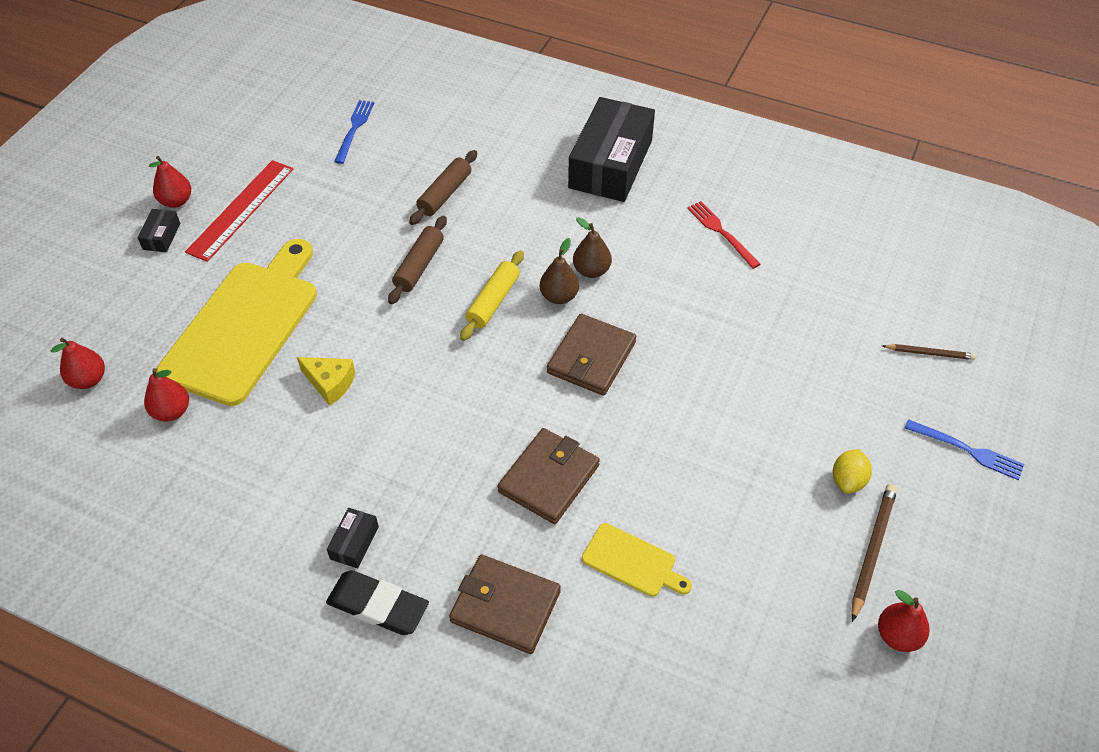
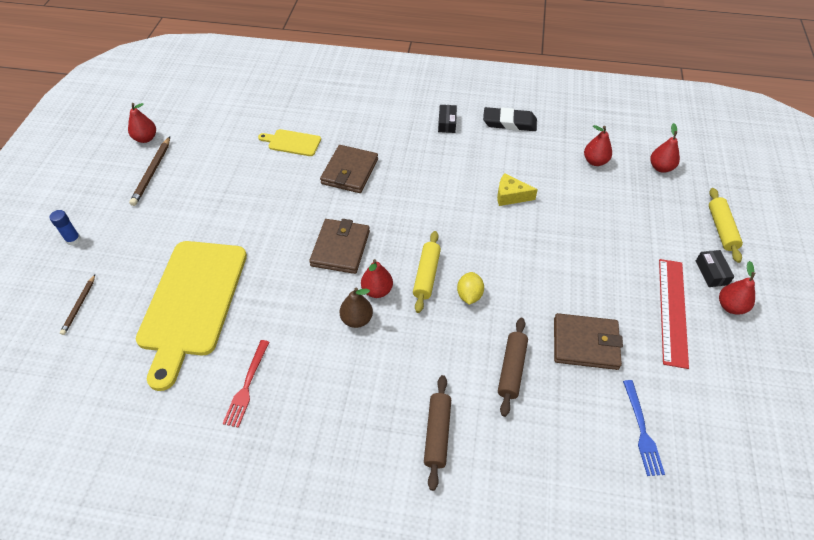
camera: 165 degrees right, 0 degrees up
(98, 280) = (721, 229): none -> yellow rolling pin
(245, 326) = (593, 219): yellow cutting board -> yellow cutting board (192, 302)
(378, 606) = (420, 102): black eraser -> black eraser (509, 123)
(419, 266) = (497, 292): brown rolling pin -> brown rolling pin (437, 434)
(505, 606) = (356, 113): brown wallet -> brown wallet (585, 343)
(559, 296) = (377, 290): brown pear -> red pear
(610, 164) = (366, 448): black box -> none
(721, 232) = (247, 386): red fork -> red fork turned 60 degrees clockwise
(848, 480) = (160, 206): yellow lemon -> yellow lemon (469, 295)
(929, 353) = (79, 306): brown pencil -> brown pencil turned 75 degrees counterclockwise
(967, 450) = (73, 239): blue fork -> blue glue stick

